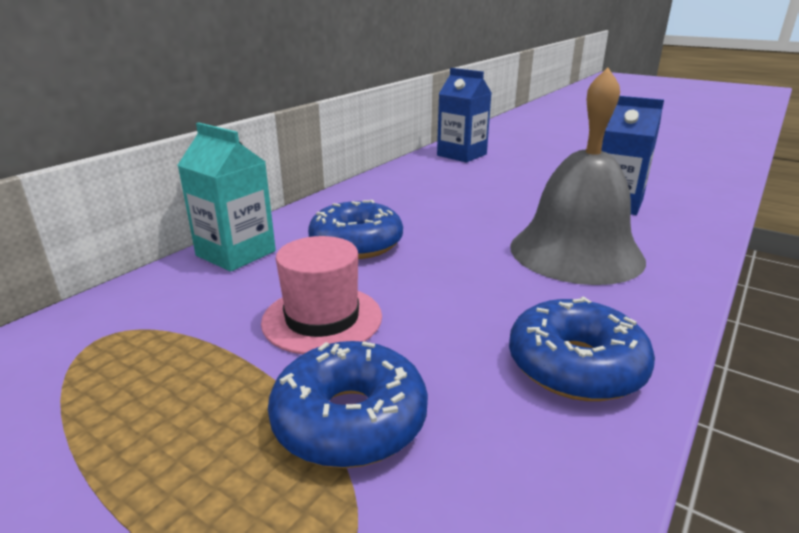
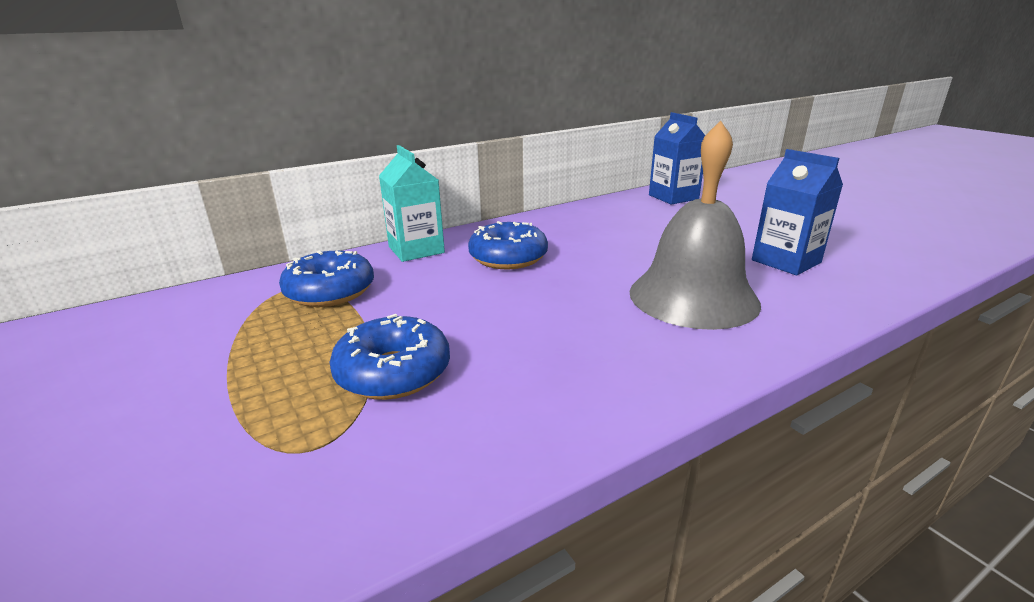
camera: 25 degrees right, 0 degrees up
(322, 319) = (434, 305): pink hat -> none
(575, 366) = (592, 381): blue donut -> blue donut (330, 291)

